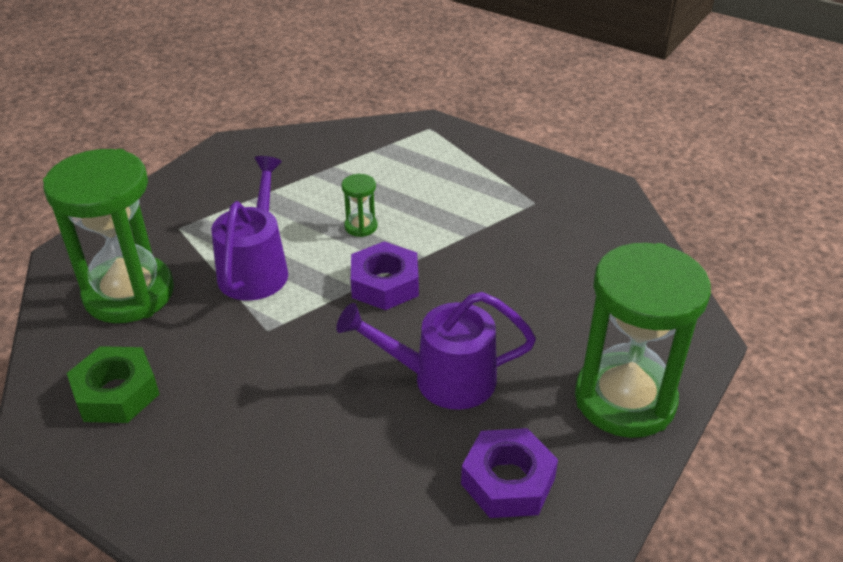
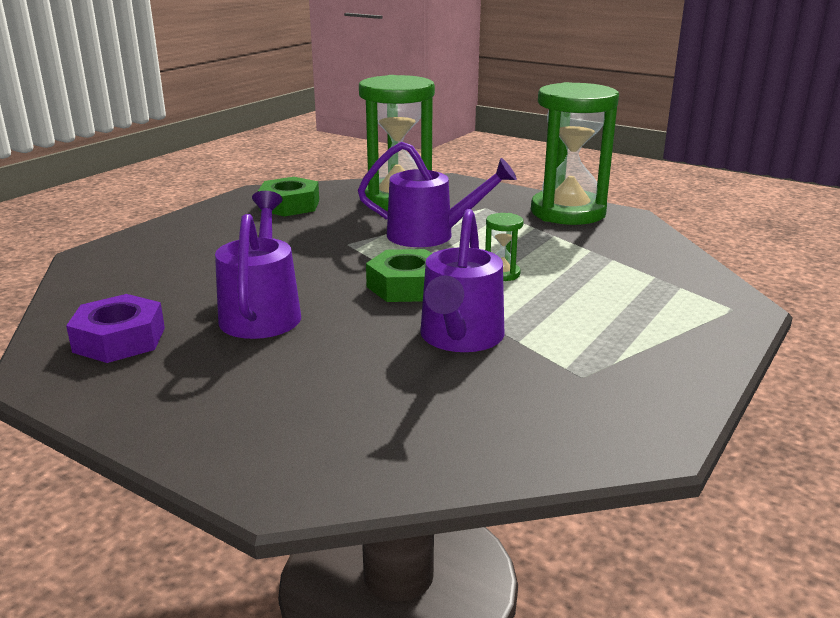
camera: 90 degrees right, 15 degrees down
(385, 284) = (406, 286): purple nut -> green nut
(486, 254) = (459, 339): none -> purple watering can
(624, 399) = (189, 413): green hourglass -> green hourglass (568, 212)

